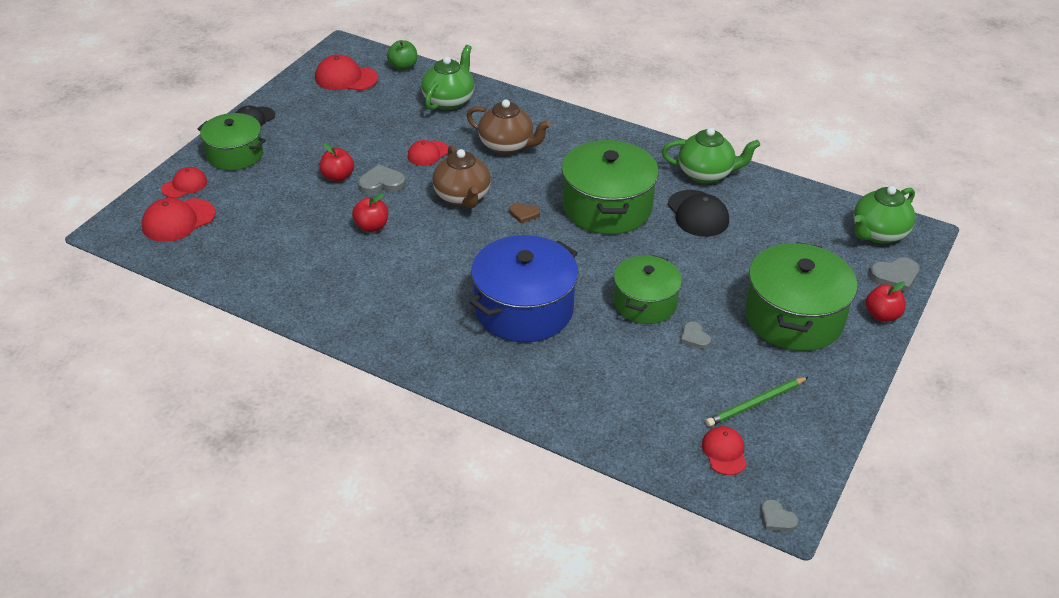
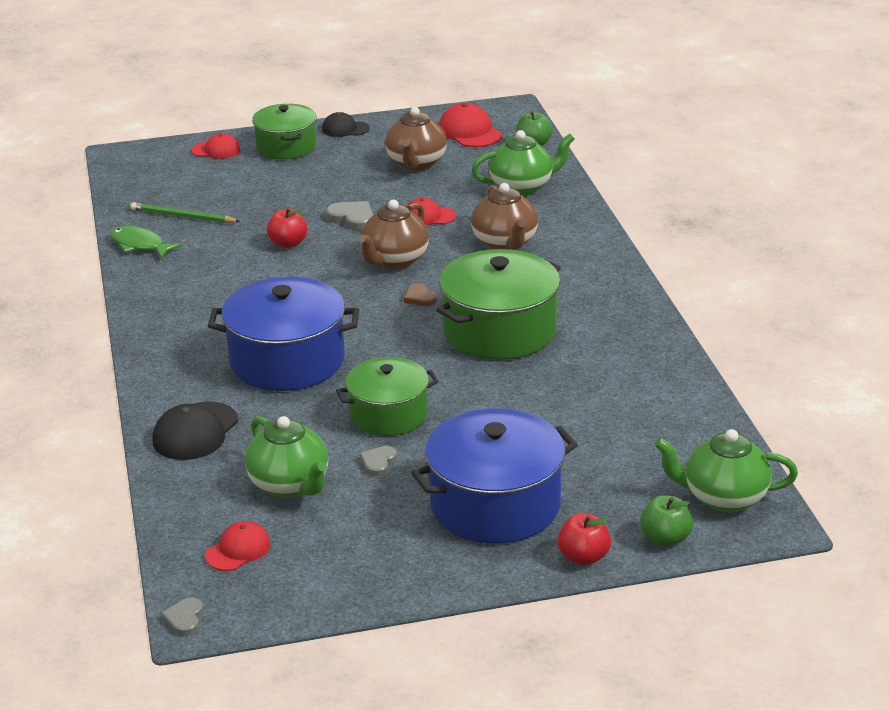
camera: 50 degrees right, 10 degrees down
(178, 220) = (171, 170): red cap -> none
(266, 292) = (140, 245): none -> green fish
(338, 177) = (329, 198): red apple -> none
(351, 119) = (416, 163): none -> brown teapot
(697, 214) = (572, 381): black cap -> black cap (195, 432)
(706, 174) = (646, 356): green teapot -> green teapot (290, 485)
(756, 403) = (331, 538): green pencil -> green pencil (183, 217)
(794, 317) = (495, 505): green pot -> blue pot
(895, 276) = (665, 538): grey heart -> green apple

